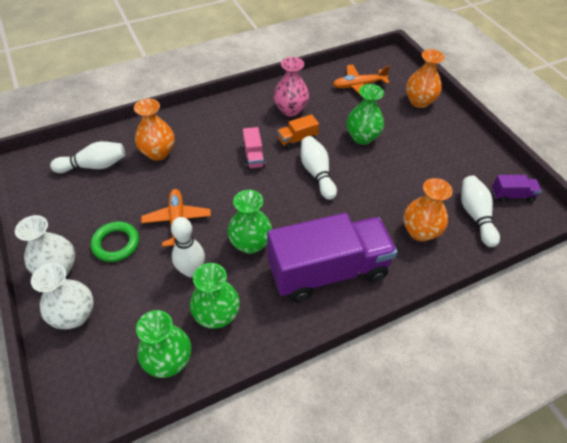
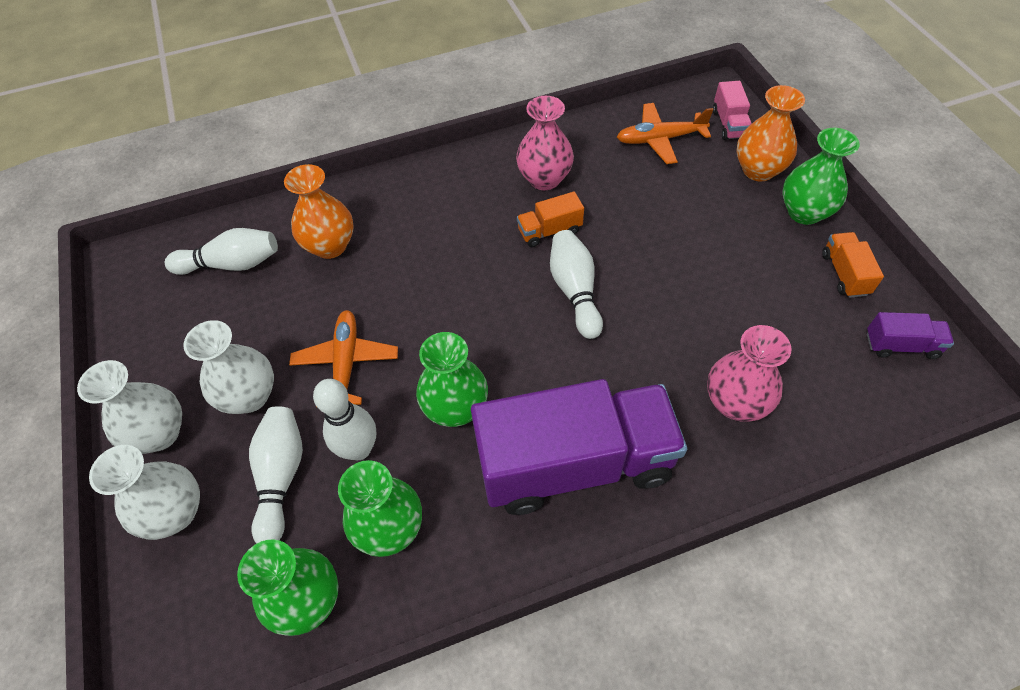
camera: 10 degrees right, 5 degrees up
(116, 244) = (250, 396): green ring -> white vase
(253, 156) = (477, 258): pink truck -> pink truck (729, 124)
(362, 137) = (656, 231): green vase -> green vase (804, 212)
(420, 231) = (735, 403): orange vase -> pink vase
(475, 157) = (844, 274): none -> orange truck
(475, 216) = (833, 379): white bowling pin -> white bowling pin (281, 477)

